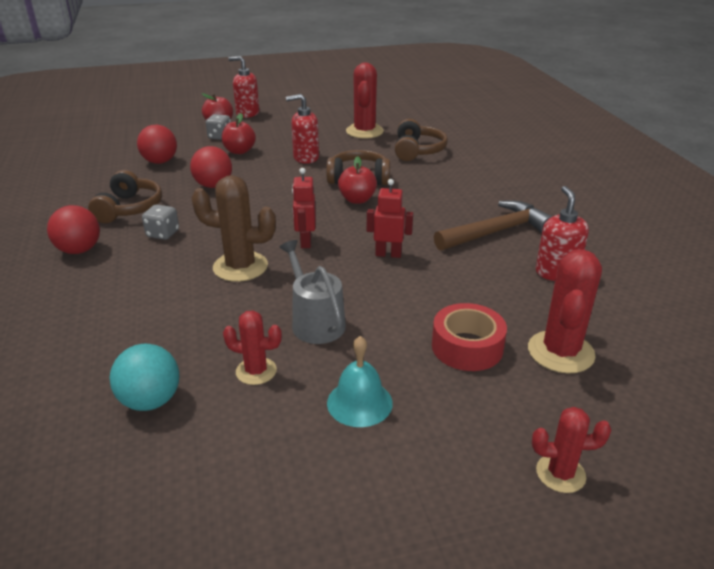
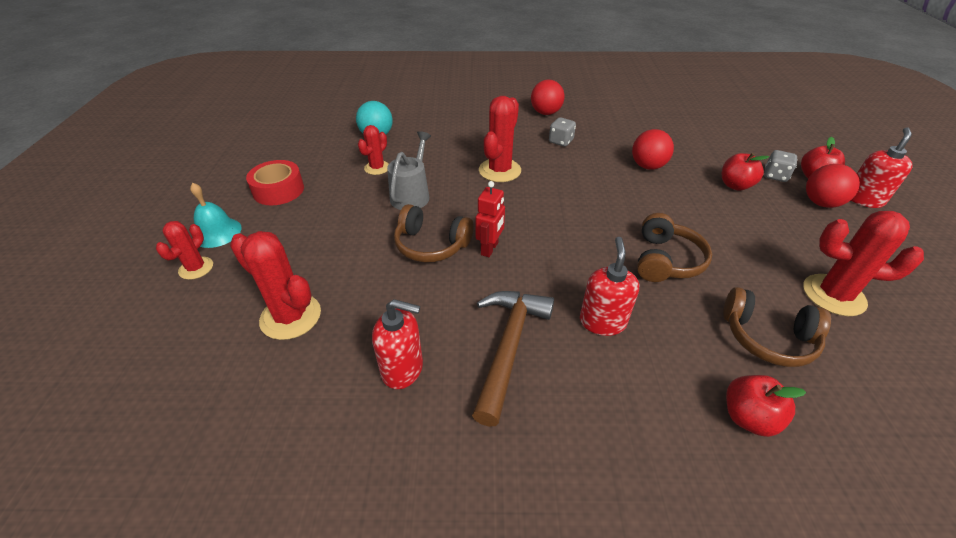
camera: 105 degrees right, 10 degrees up
(129, 208) = (606, 129): brown headphones -> brown headphones (431, 245)
(160, 162) = (700, 142): red ball -> red ball (821, 203)
(240, 267) = (499, 170): brown cactus -> red cactus
(305, 158) = (723, 228): red soap dispenser -> red soap dispenser (602, 321)
(305, 242) = (528, 204): red robot -> none
(315, 322) = (412, 195): grey watering can -> grey watering can turned 60 degrees counterclockwise
(357, 200) = (608, 249): red apple -> red apple (748, 417)
(359, 402) = (321, 201): turquoise bell -> turquoise bell (217, 232)
(467, 347) = (336, 262): red tape -> red tape (278, 190)
(496, 231) = (508, 347): brown hammer -> brown hammer turned 150 degrees counterclockwise

